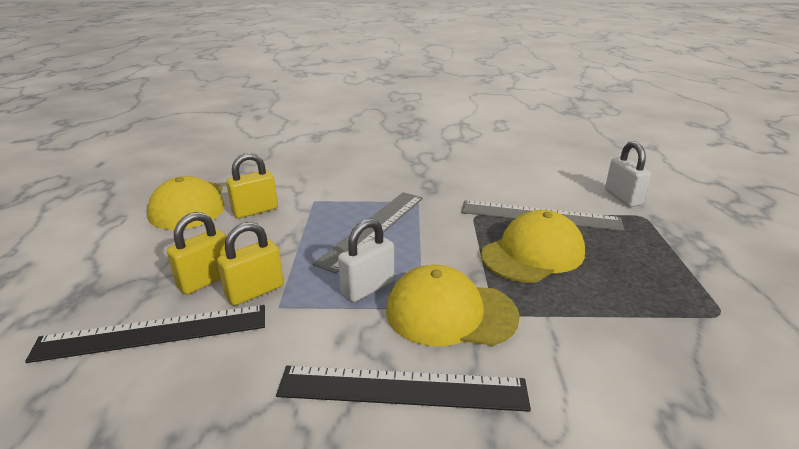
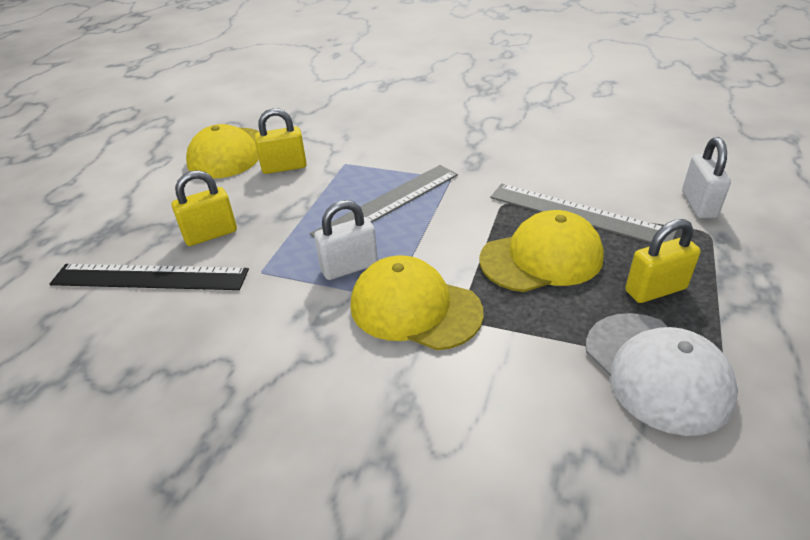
camera: 20 degrees right, 10 degrees up
(255, 291) = (247, 253): yellow padlock -> yellow padlock (655, 290)
(402, 388) = (329, 373): black ruler -> none
(680, 326) = (656, 371): none -> white cap

